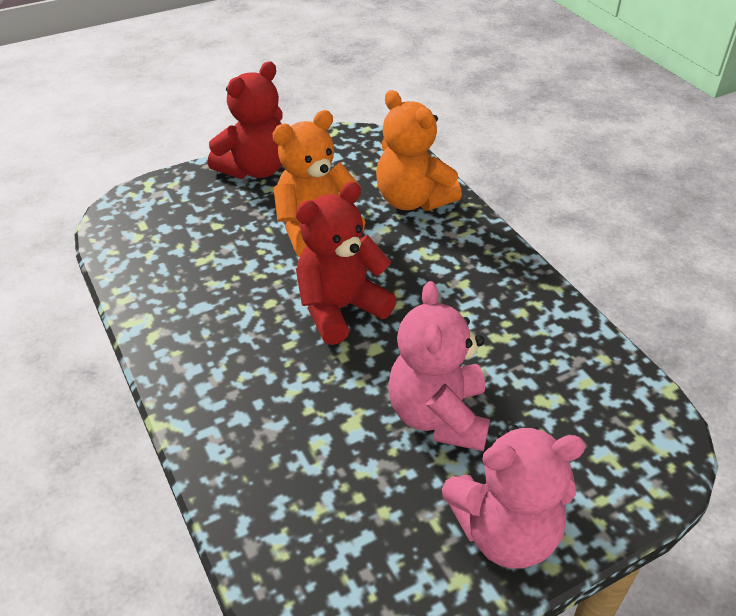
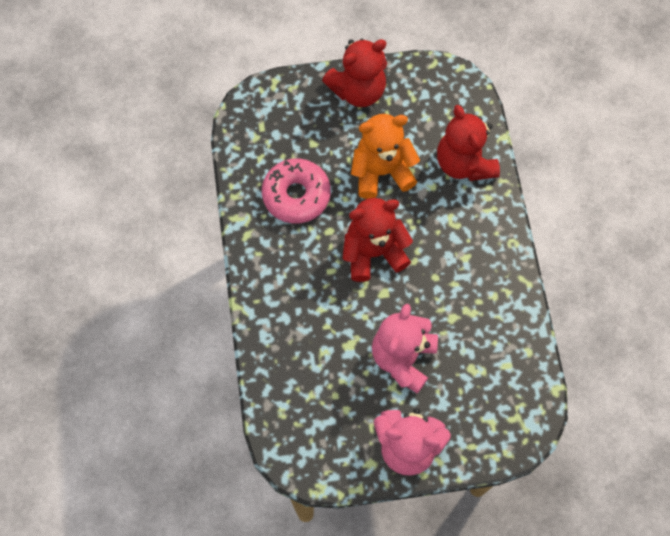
camera: 20 degrees right, 25 degrees up
(211, 278) = (296, 195): none -> pink donut
(412, 200) = (464, 163): orange teddy bear -> red teddy bear

